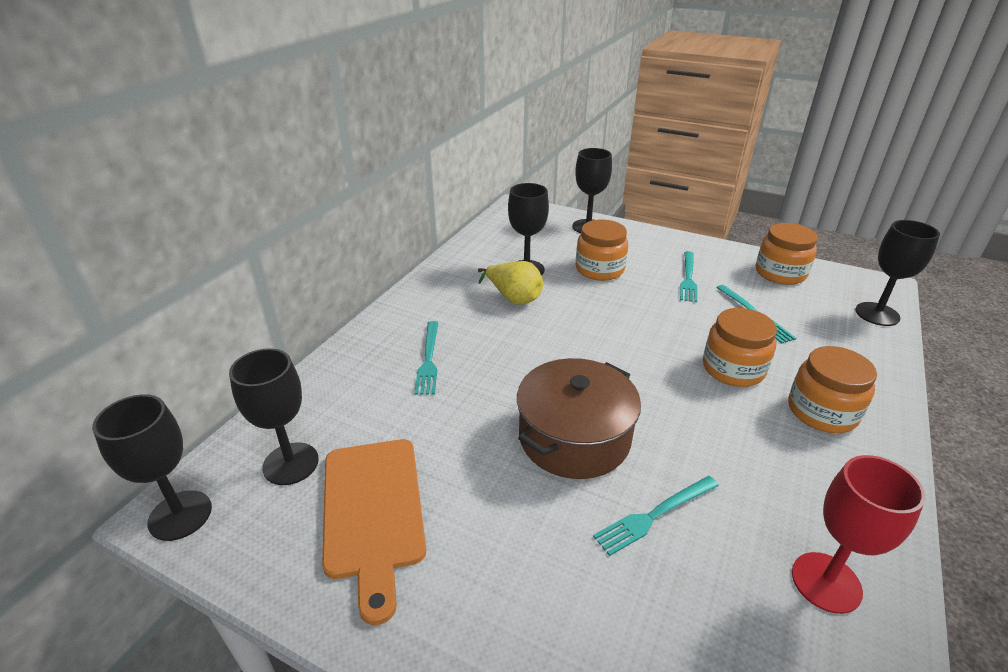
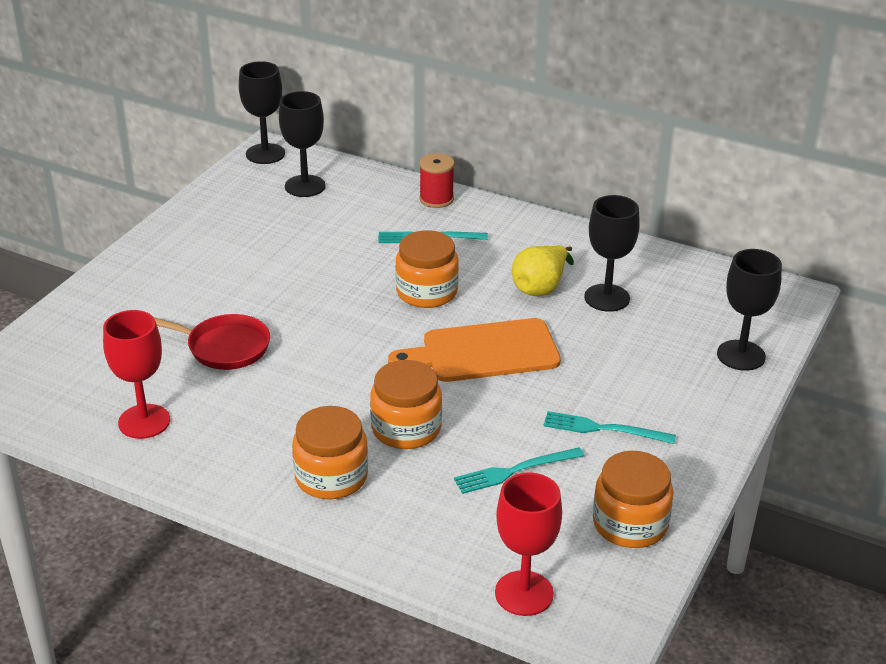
camera: 90 degrees right, 0 degrees up
(354, 355) = (436, 199): none -> red spool
(373, 511) = (253, 223): orange cutting board -> orange cutting board (483, 352)
(574, 437) = (315, 314): brown pot -> none
(599, 269) = (616, 355): orange jar -> orange jar (427, 292)
(654, 515) = (223, 347): turquoise fork -> red pan
(877, 314) = (524, 593): black goblet -> red goblet

